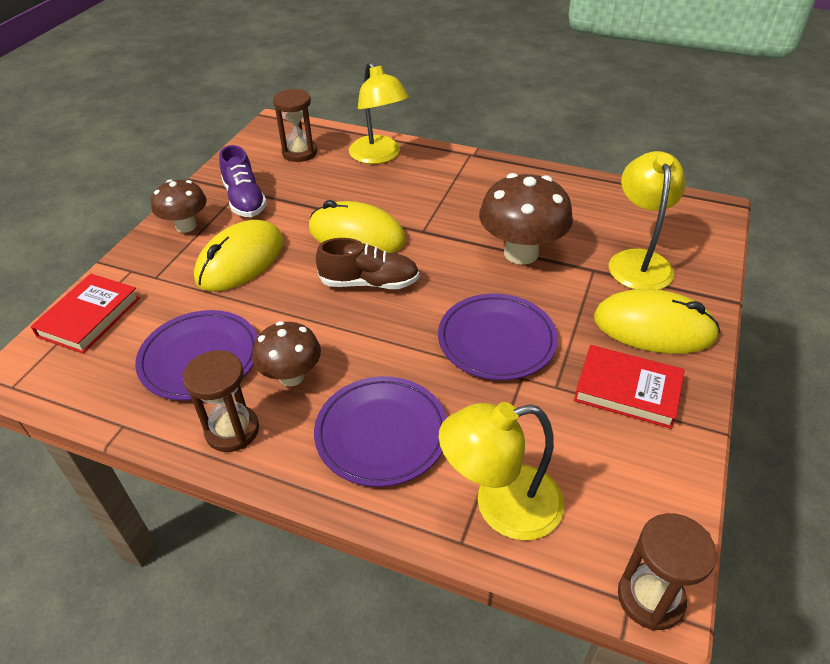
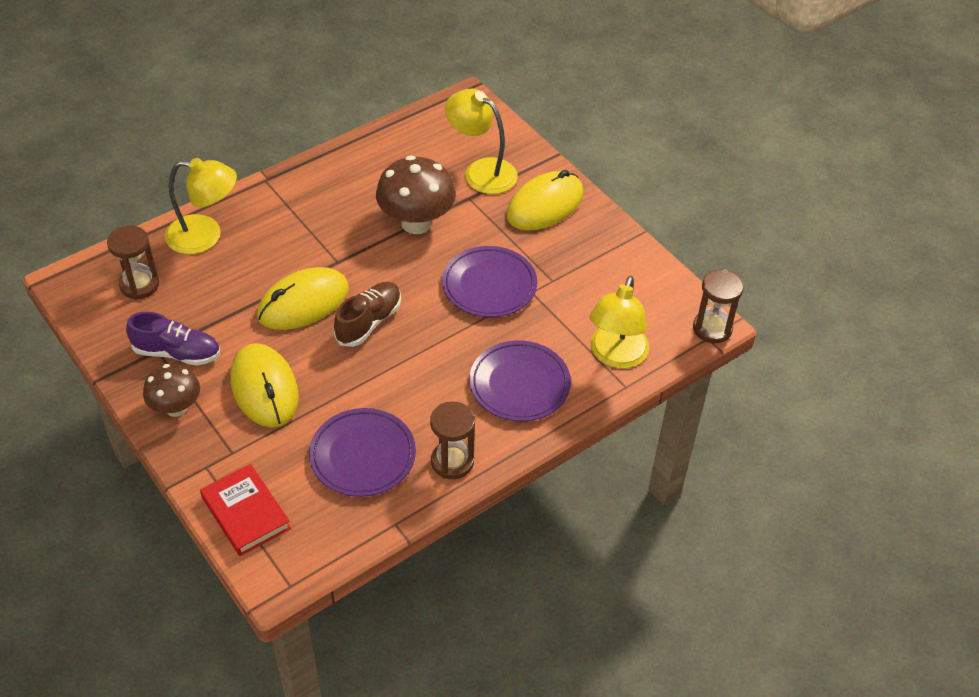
camera: 60 degrees left, 5 degrees up
(291, 376) = (428, 409): brown mushroom -> none
(627, 390) = (582, 250): red book -> none

